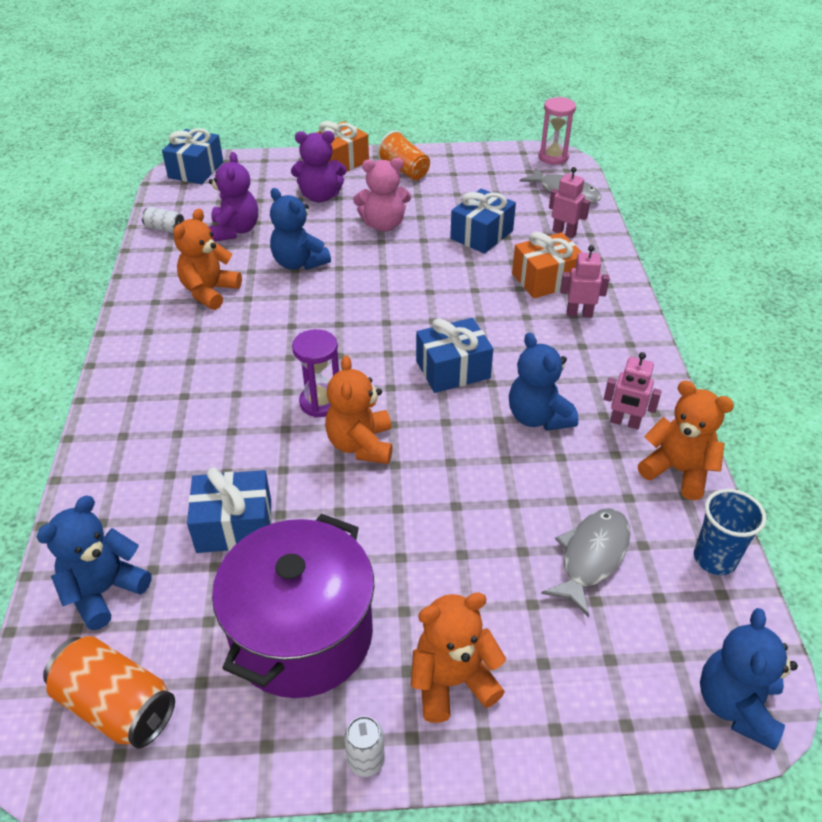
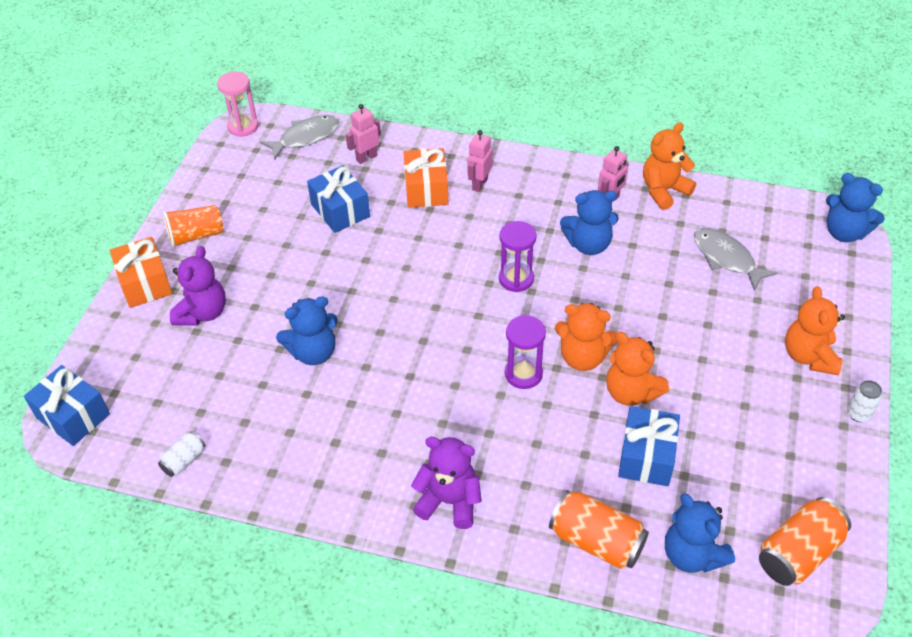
camera: 70 degrees left, 5 degrees up
(114, 502) = (596, 541): none -> orange can
(209, 292) = (325, 433): orange teddy bear -> orange teddy bear (631, 392)
(235, 230) = (225, 396): purple teddy bear -> purple teddy bear (449, 501)
(302, 634) = (758, 430): purple pot -> none
(383, 225) = (284, 274): pink teddy bear -> none
(453, 369) = (516, 279): blue gift -> purple hourglass
(714, 559) = (741, 201): blue cup -> none

